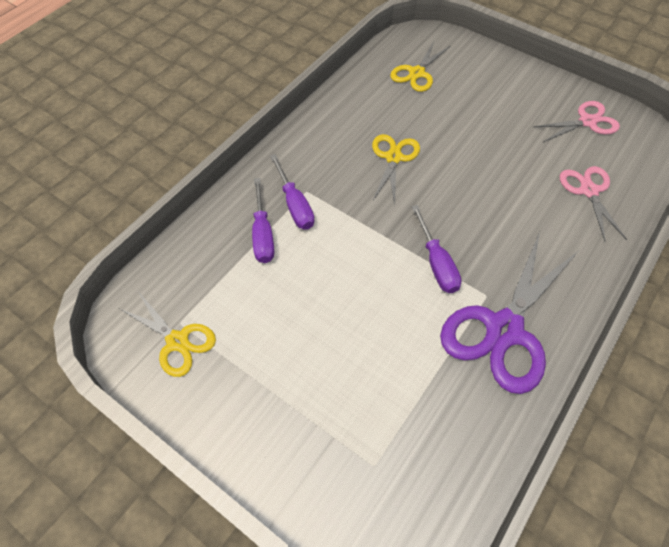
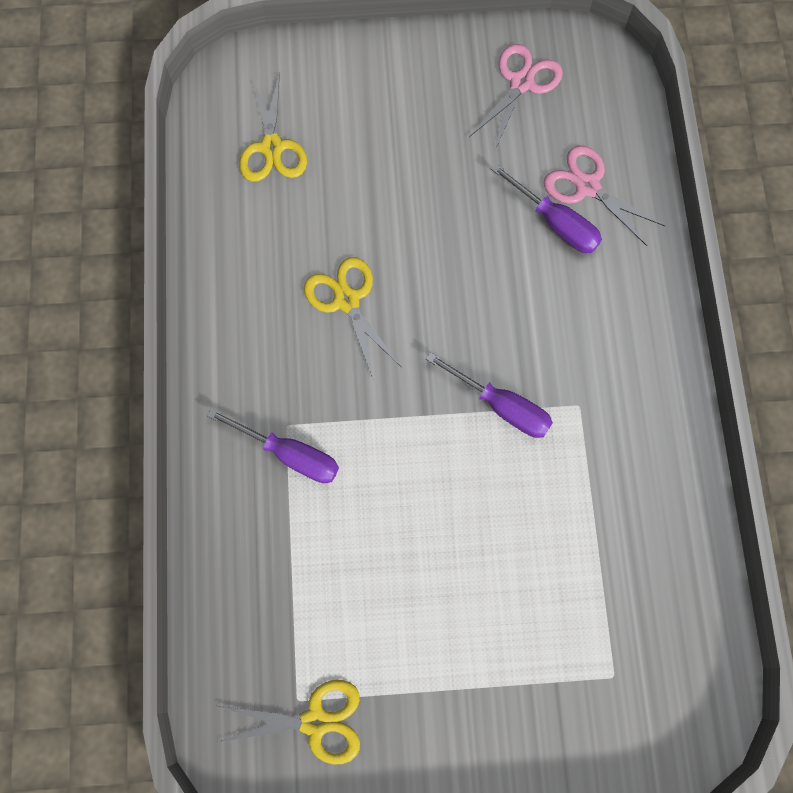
camera: 40 degrees left, 15 degrees up
(263, 234) = (288, 521): purple screwdriver -> purple screwdriver (555, 223)
(504, 329) = (623, 432): purple scissors -> none

